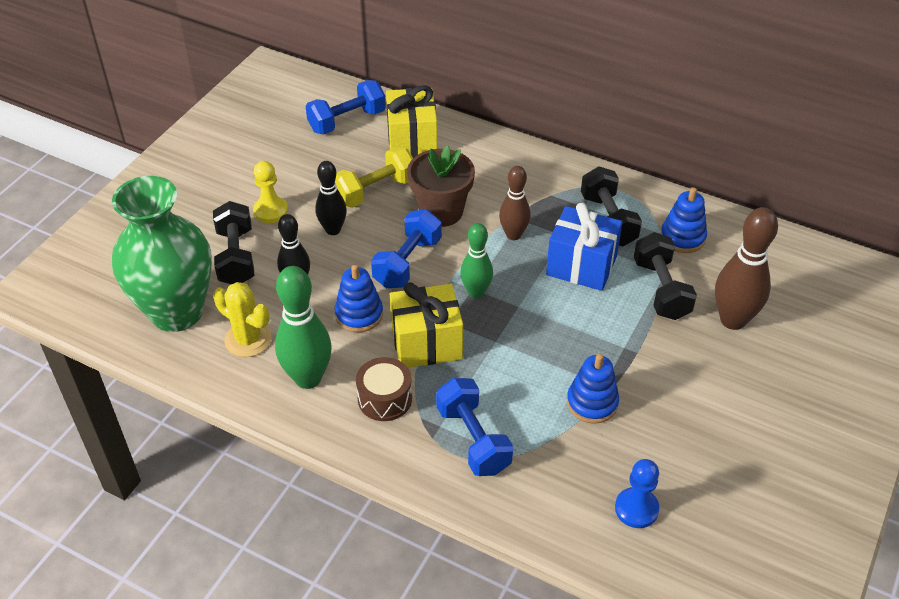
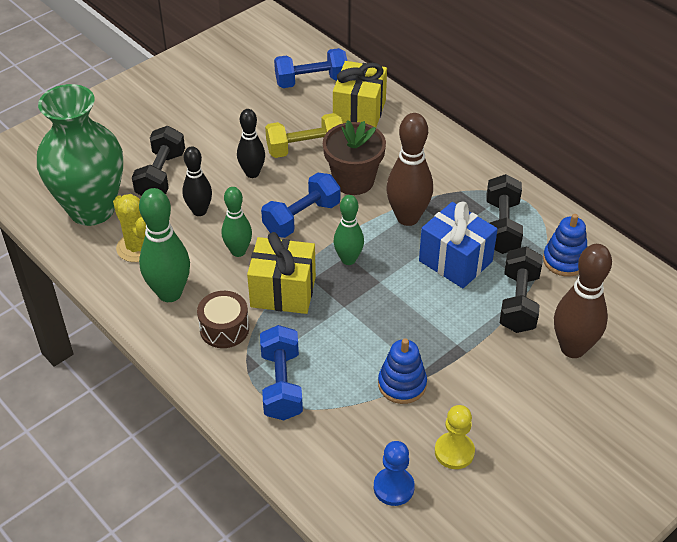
camera: 20 degrees right, 0 degrees up
(271, 211) = (208, 144): yellow pawn -> yellow pawn (454, 452)
(359, 314) = (238, 251): blue stacking toy -> green bowling pin
(513, 235) = (407, 218): brown bowling pin -> brown bowling pin, size x1.57

